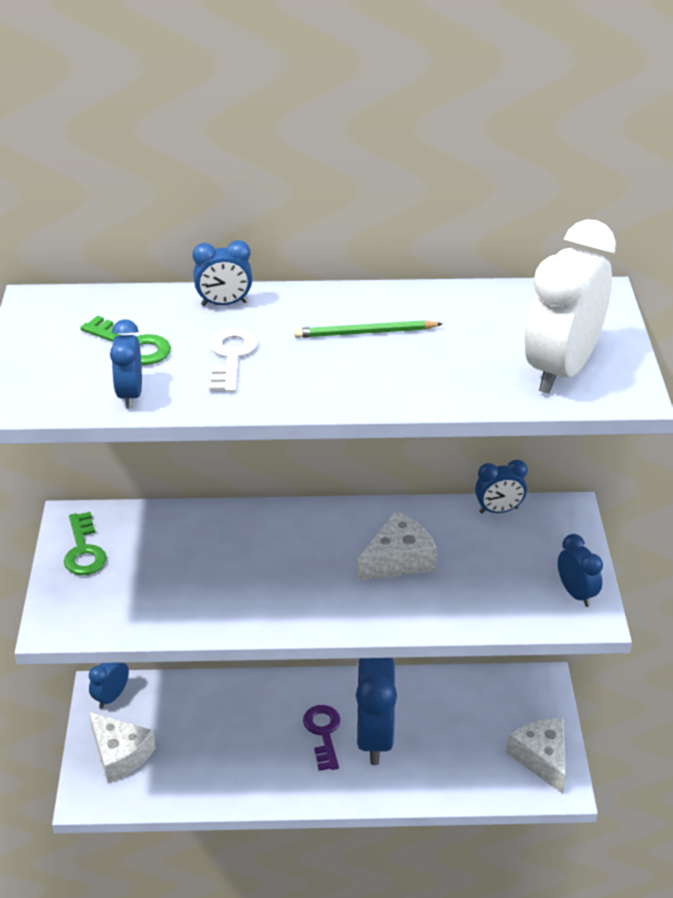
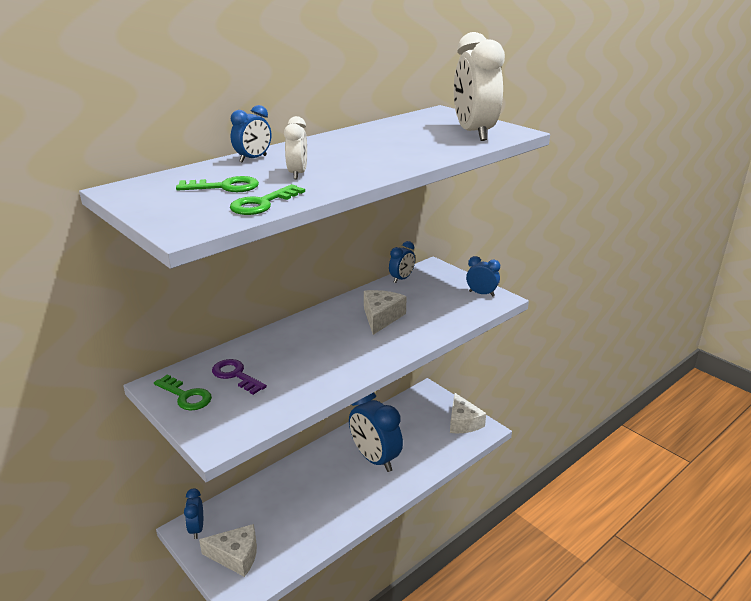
camera: 40 degrees left, 10 degrees down
(130, 395) = (263, 203): blue clock -> green key
(231, 357) = (297, 174): white key -> white clock
(323, 733) = (346, 473): purple key -> purple key (236, 375)
(365, 333) = (356, 147): green pencil -> none
(541, 758) = (463, 422): white cheese -> white cheese turned 135 degrees counterclockwise

